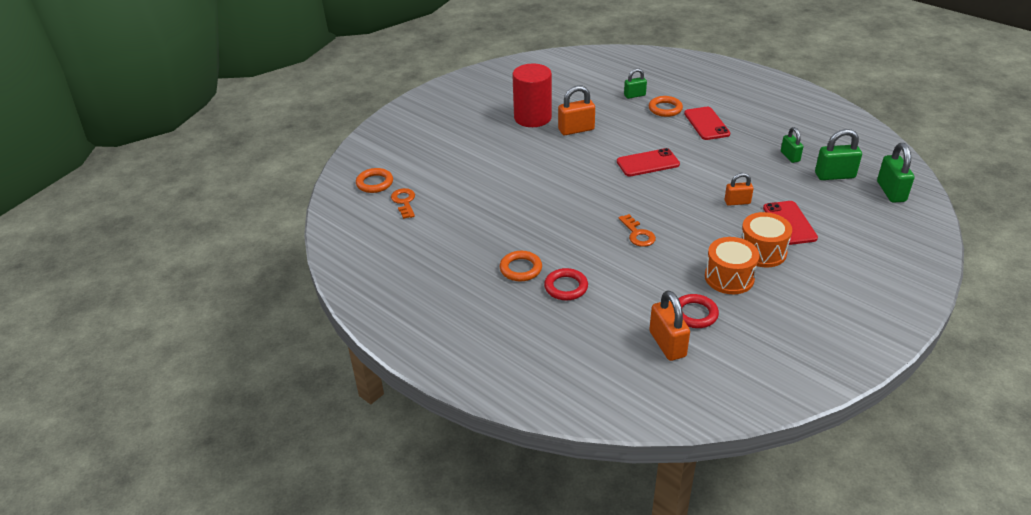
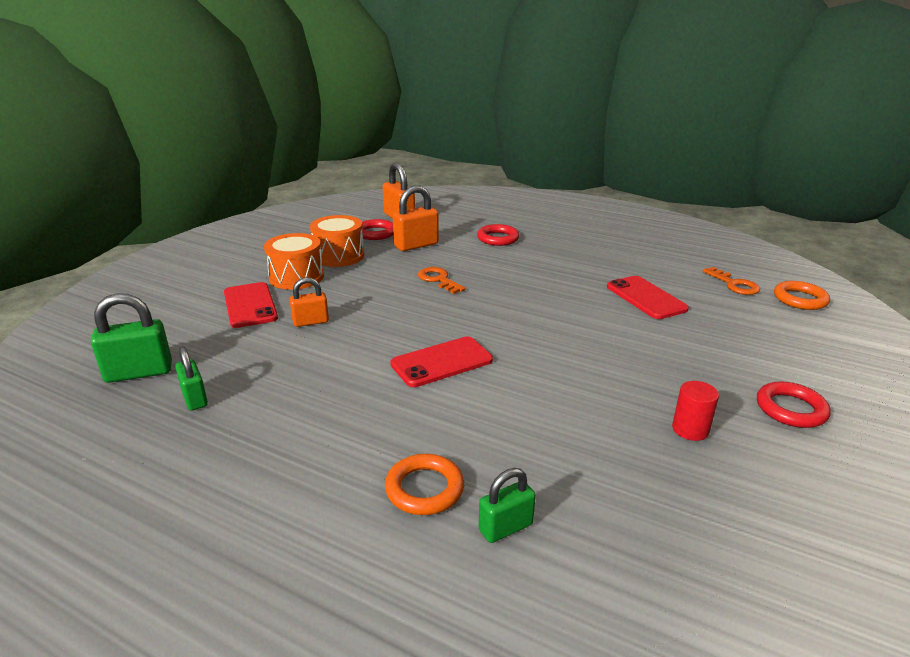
camera: 165 degrees right, 10 degrees down
(474, 121) = (791, 409): none -> red ring
(521, 269) = (548, 245): orange ring -> none
(532, 118) = (690, 429): red cylinder -> red cylinder, size x0.46
(576, 130) = (589, 411): orange padlock -> orange padlock (416, 245)
(706, 124) = (334, 456): red phone -> red phone (646, 298)
(891, 192) = (69, 356): green padlock -> none

